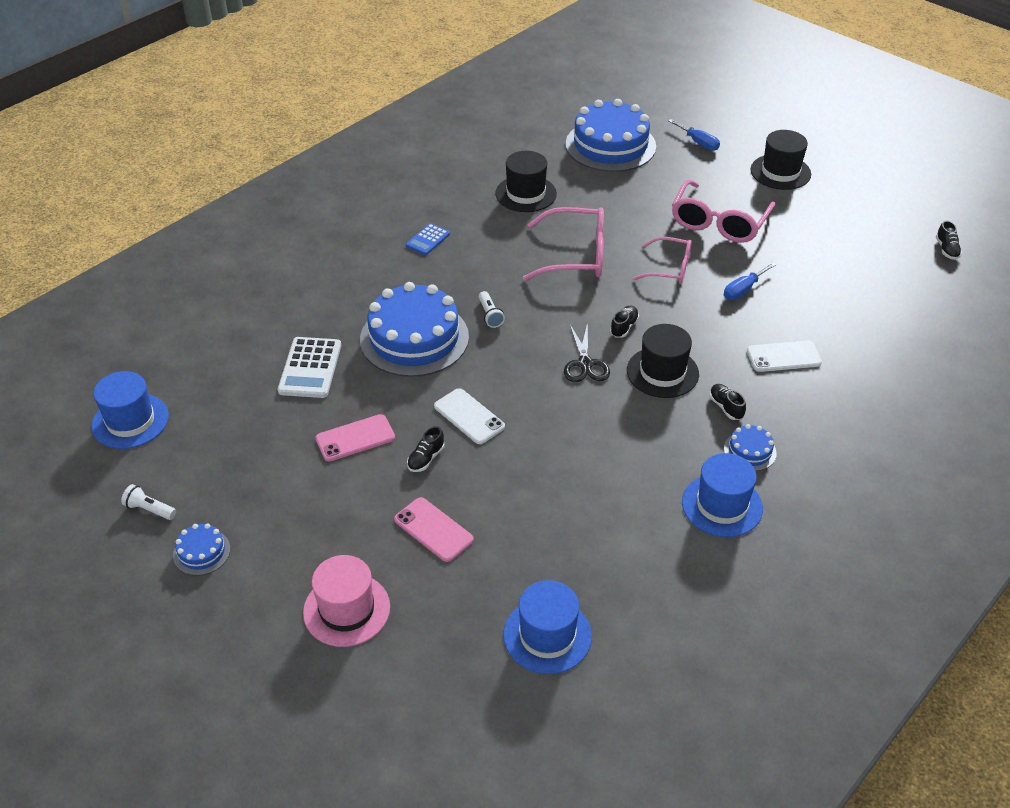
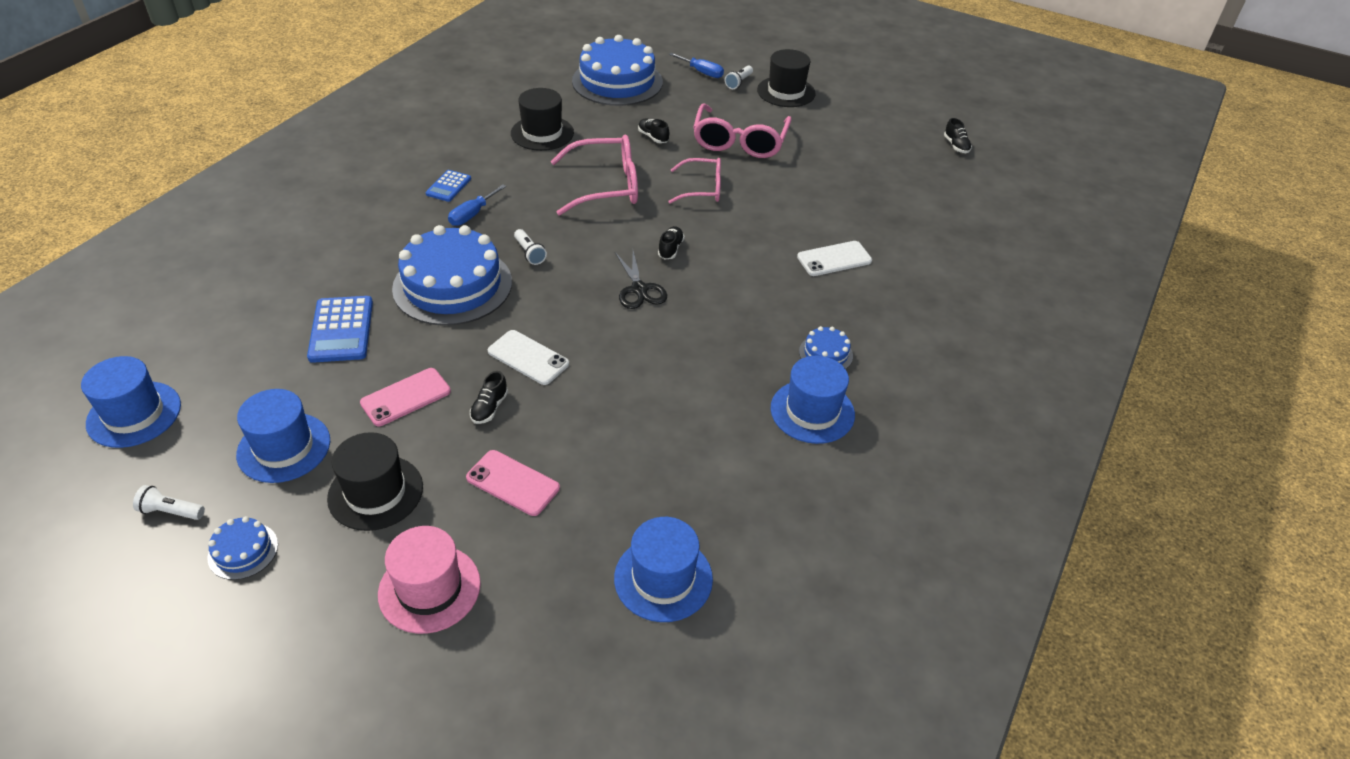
camera: 15 degrees left, 0 degrees up
(246, 468) = (284, 447): none -> blue hat
(310, 368) = (341, 330): white calculator -> blue calculator
(662, 372) = (720, 288): black hat -> black hat (375, 492)
(726, 407) = (791, 314): black shoe -> black shoe (653, 137)
(733, 157) = (738, 82): none -> white flashlight
(743, 290) = (779, 201): blue screwdriver -> blue screwdriver (472, 215)

